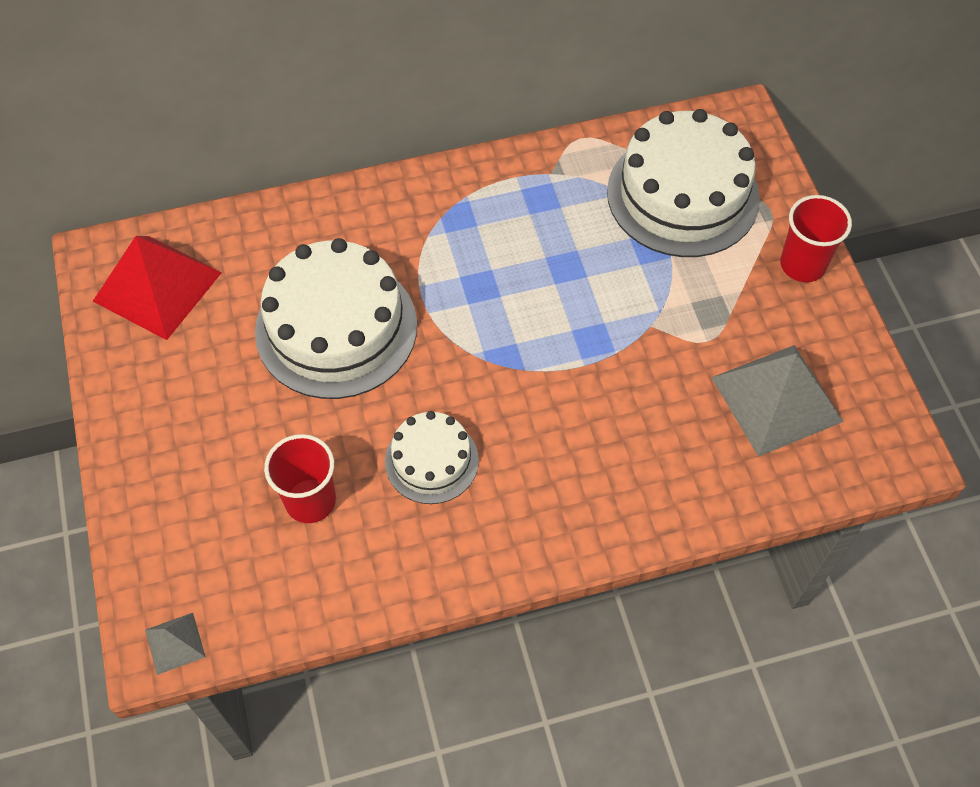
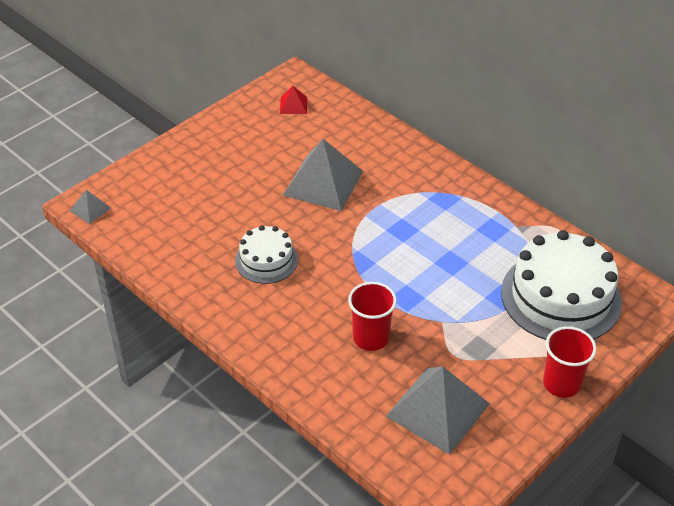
camera: 60 degrees right, 15 degrees down
(157, 286) = (293, 105): red pyramid -> red pyramid, size x0.46
(310, 500) = (206, 222): red cup -> red cup (371, 338)
(336, 328) = (323, 183): white cake -> grey pyramid

